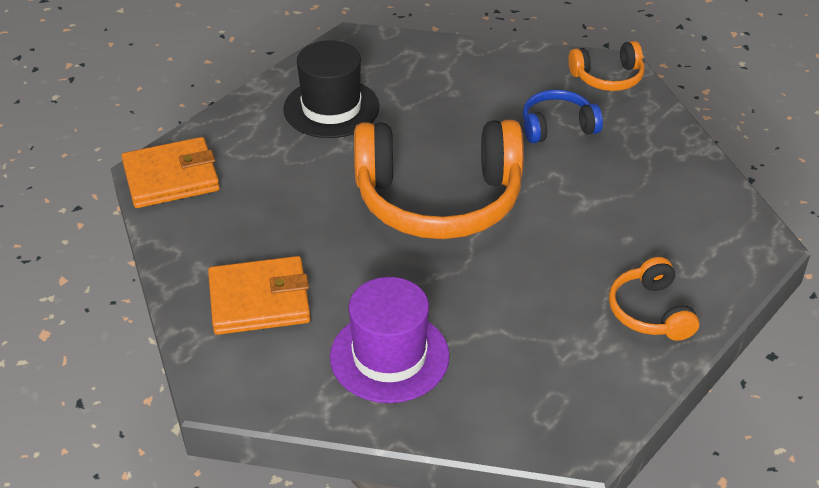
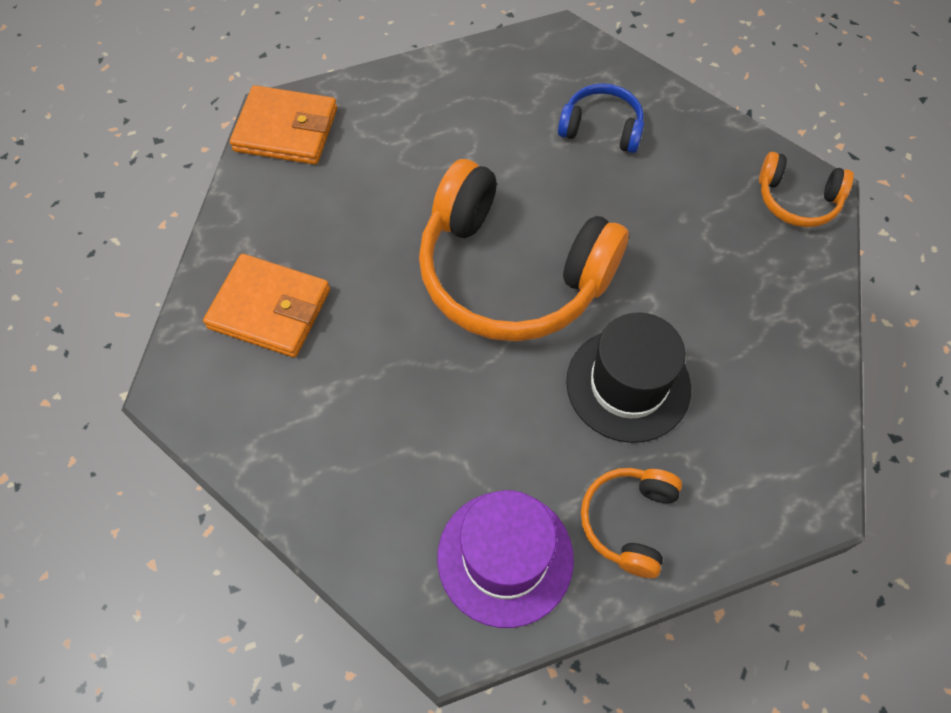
camera: 30 degrees right, 20 degrees up
(331, 108) = (483, 113): black hat -> black hat (628, 384)
(389, 356) = (340, 435): purple hat -> purple hat (505, 557)
(557, 127) = (696, 239): blue headphones -> blue headphones (601, 128)

